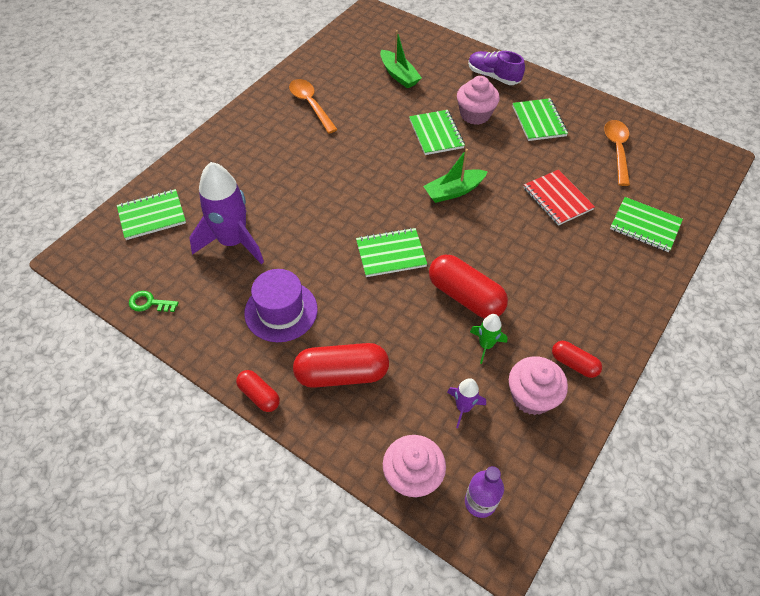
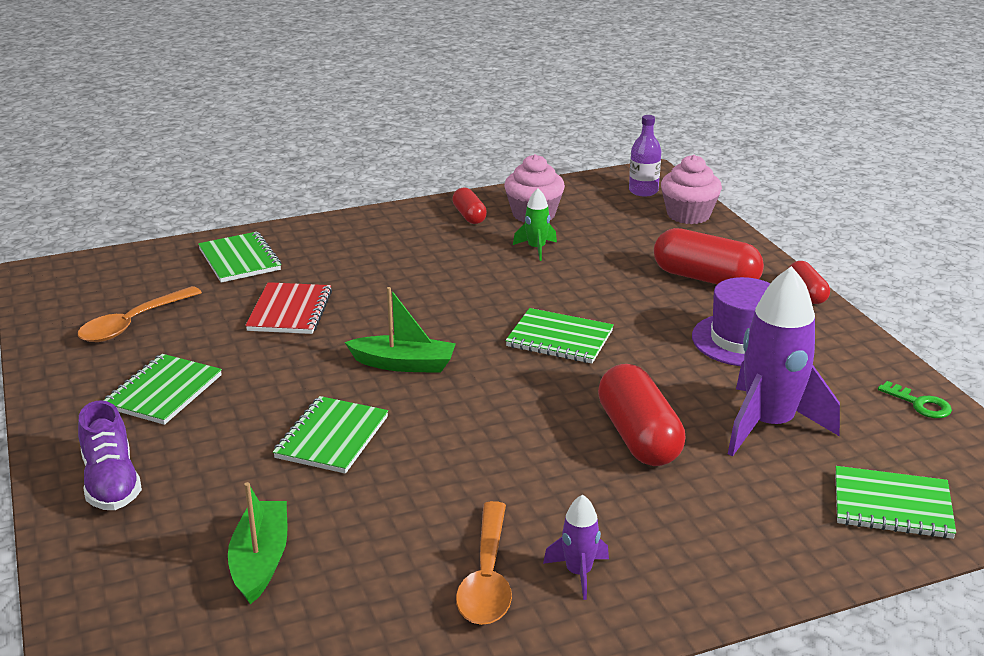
camera: 145 degrees left, 25 degrees down
(463, 408) = (604, 228): purple rocket -> purple rocket (578, 573)
(465, 296) = (514, 281): red capsule -> red capsule (639, 436)
(475, 114) = (236, 438): pink cupcake -> none

